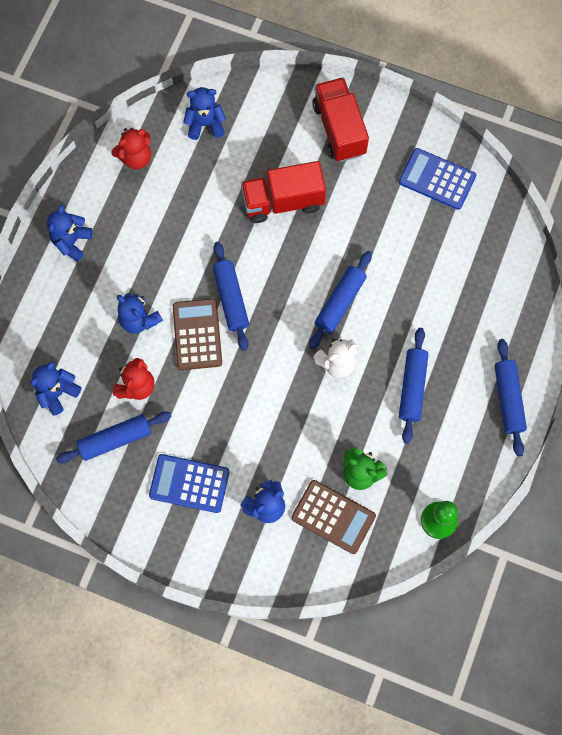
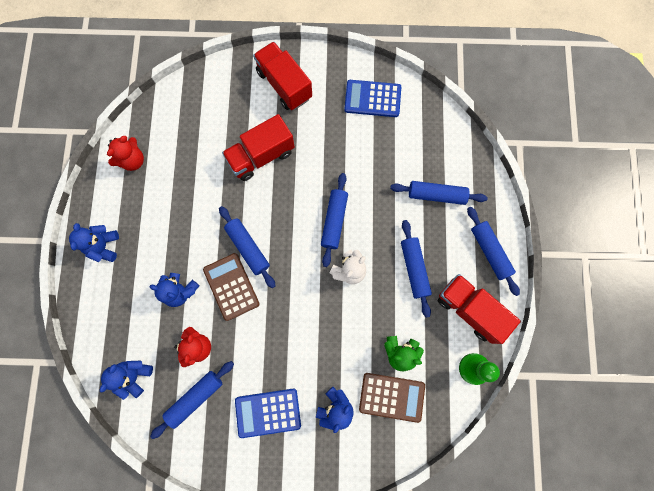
camera: 20 degrees left, 5 degrees up
(205, 124) = (179, 115): blue teddy bear -> none
(459, 455) = (469, 309): none -> red truck
(470, 314) = (436, 195): none -> blue rolling pin

